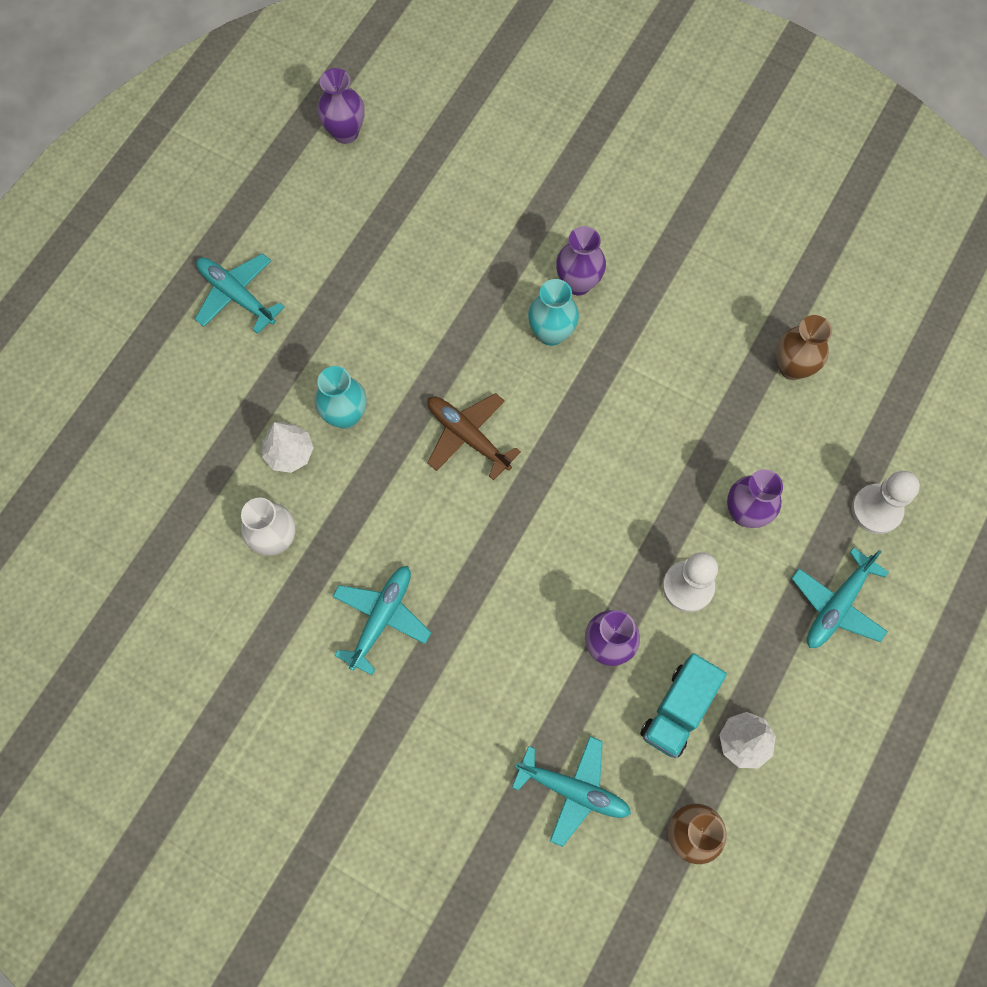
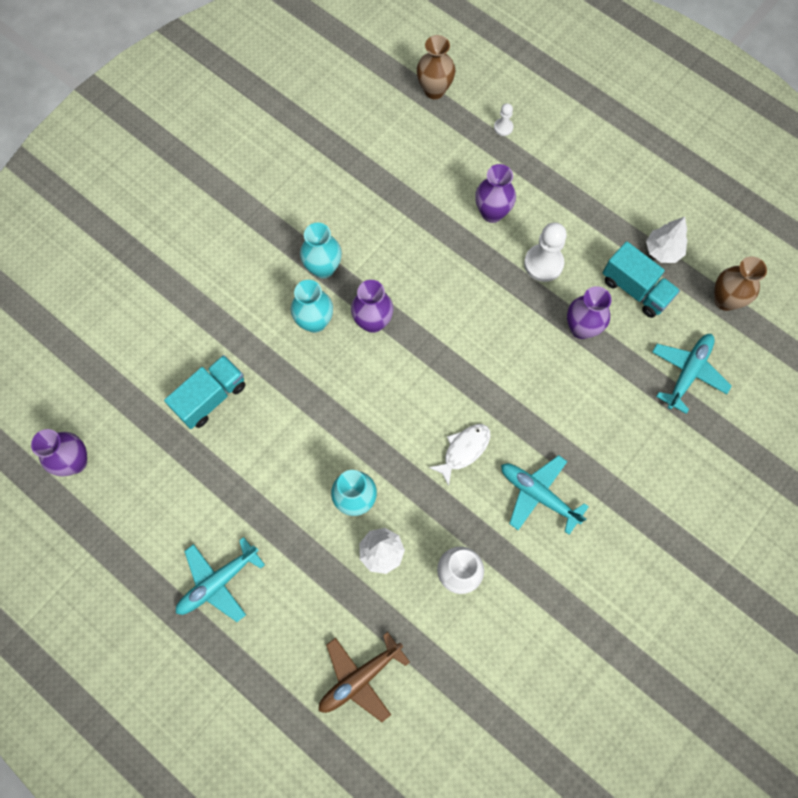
camera: 80 degrees left, 0 degrees up
(422, 524) = (464, 450): none -> white fish
(439, 244) = (211, 397): none -> turquoise truck
(468, 437) = (394, 402): brown plane -> brown plane (360, 677)
(578, 283) = (274, 293): purple vase -> purple vase (373, 322)
(622, 329) = (323, 268): none -> turquoise vase
(792, 367) = (381, 156): brown vase -> brown vase (434, 90)
(837, 605) = (570, 169): turquoise plane -> none
(876, 509) = (503, 127): white pawn -> white pawn, size x0.52

